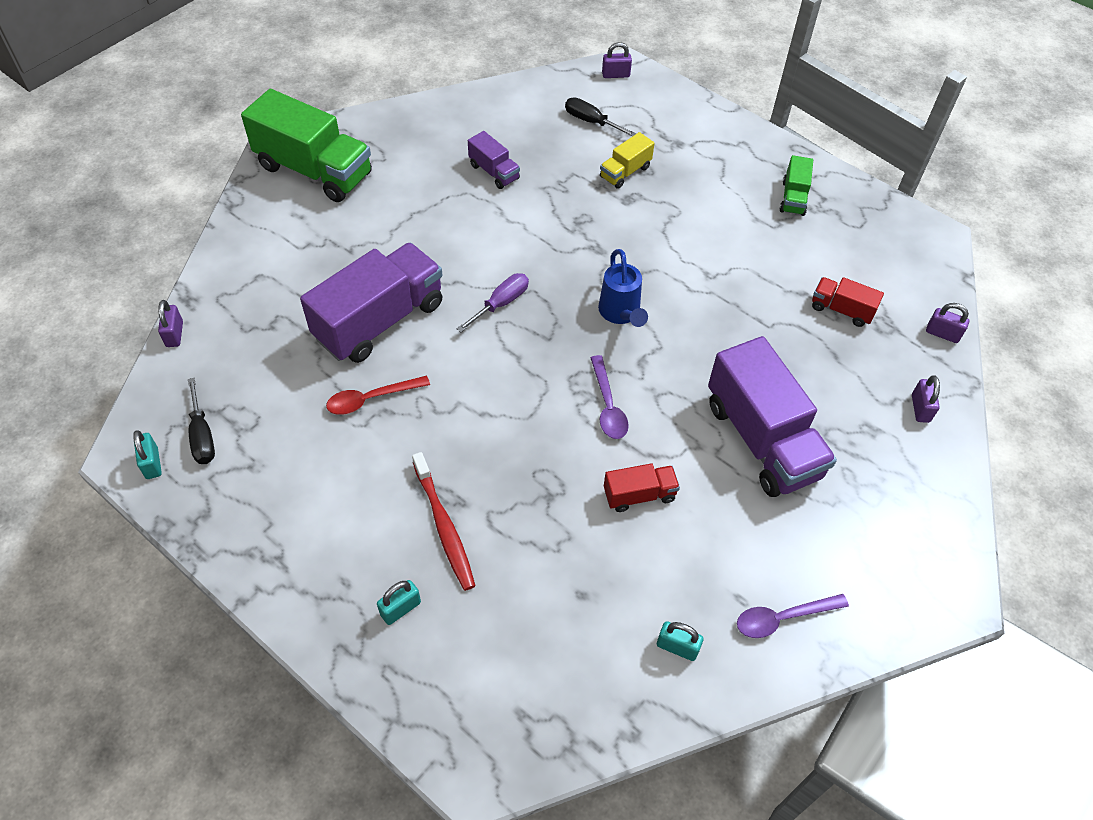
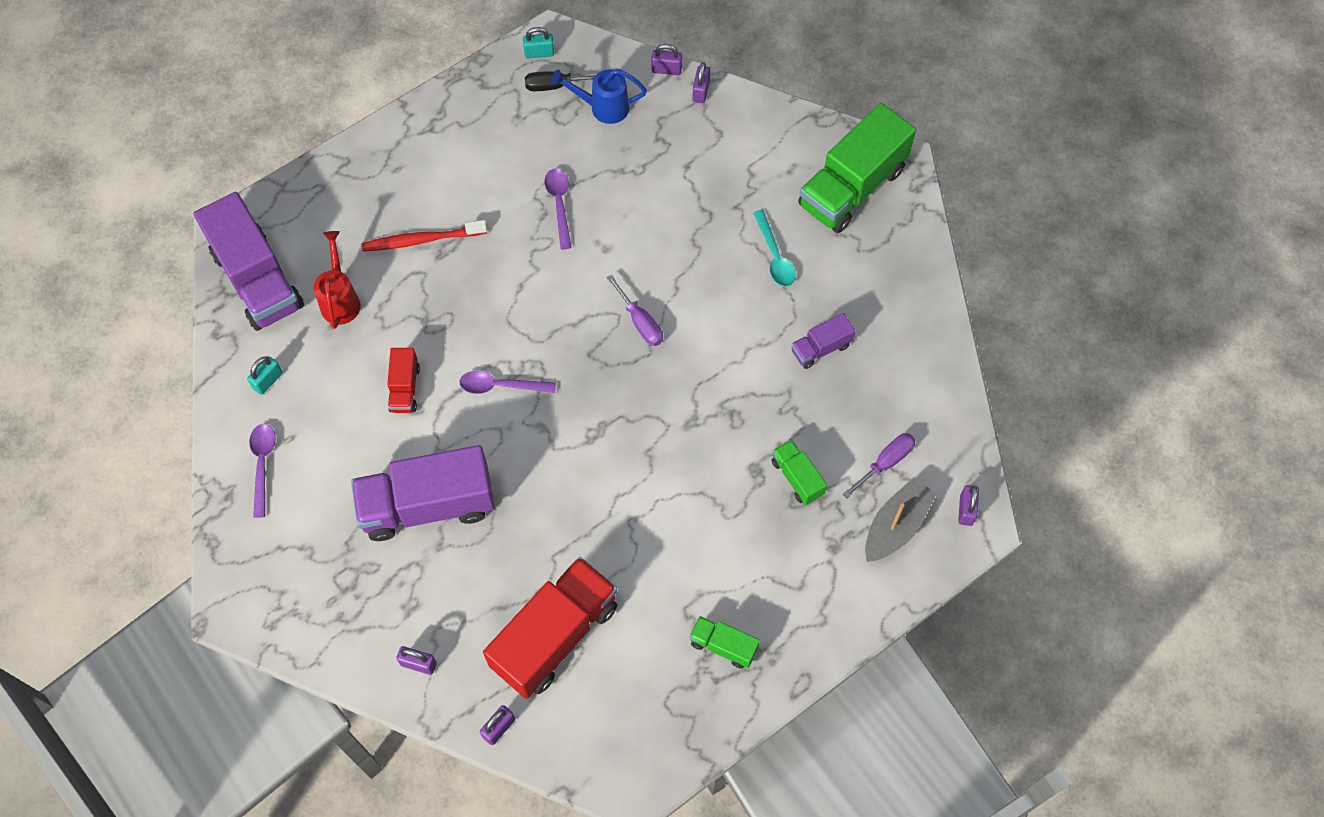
camera: 105 degrees right, 10 degrees up
(204, 300) = (701, 91): none -> purple padlock
(371, 399) = (559, 204): red spoon -> purple spoon
(380, 321) = (643, 221): purple truck -> purple truck (257, 280)
(400, 608) = (363, 202): turquoise padlock -> none
(402, 215) = (774, 256): none -> turquoise spoon
(545, 595) = (340, 299): none -> red watering can
(591, 122) = (885, 462): black screwdriver -> purple screwdriver
(621, 314) = (602, 423): blue watering can -> blue watering can (602, 107)
(625, 172) = (797, 477): yellow truck -> green truck
(645, 110) = (896, 526): none -> grey boat
(841, 310) = (555, 636): red truck -> red truck, size x2.10

